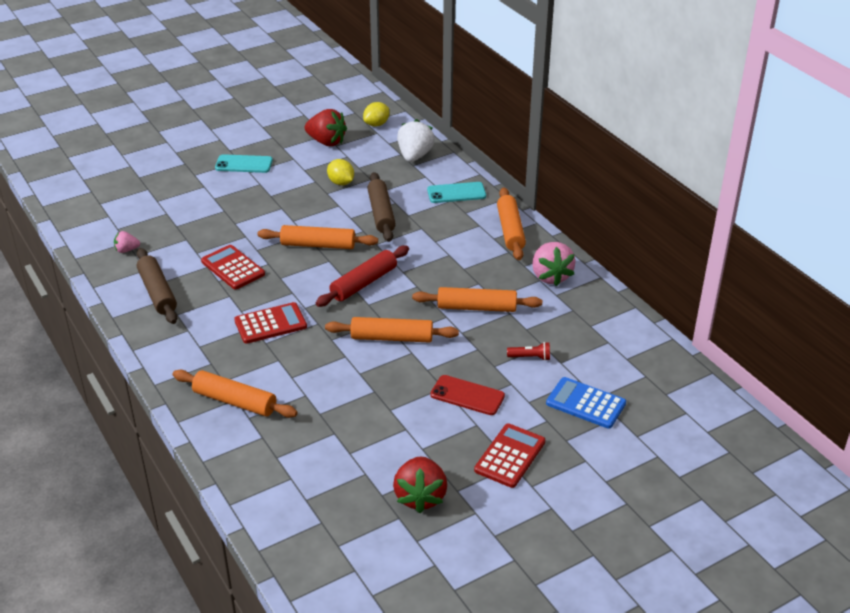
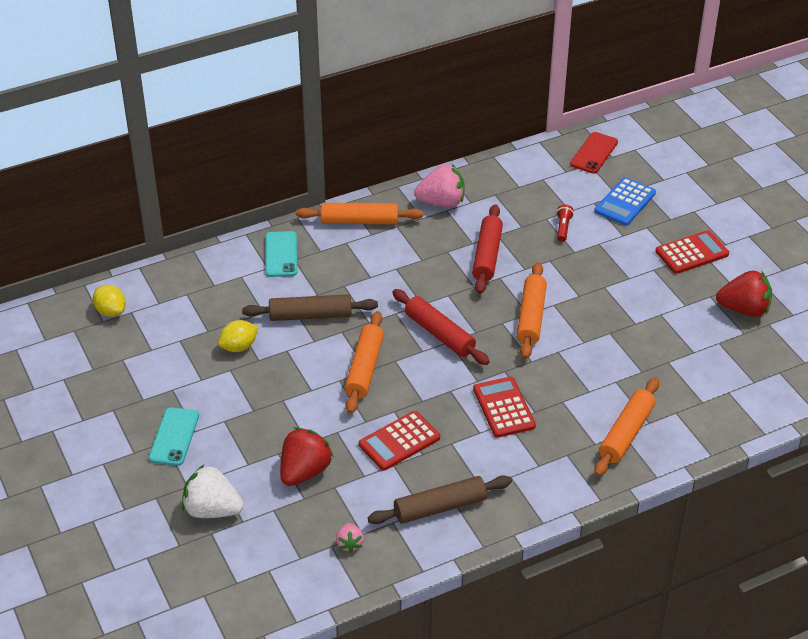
camera: 85 degrees left, 5 degrees up
(326, 142) = (140, 358): red strawberry -> red strawberry (304, 471)
(414, 156) = (195, 282): white strawberry -> white strawberry (212, 510)
(467, 395) = (615, 272): red phone -> red phone (594, 153)
(476, 307) = (487, 256): orange rolling pin -> red rolling pin
(510, 456) = (691, 253): red calculator -> red calculator turned 120 degrees clockwise

